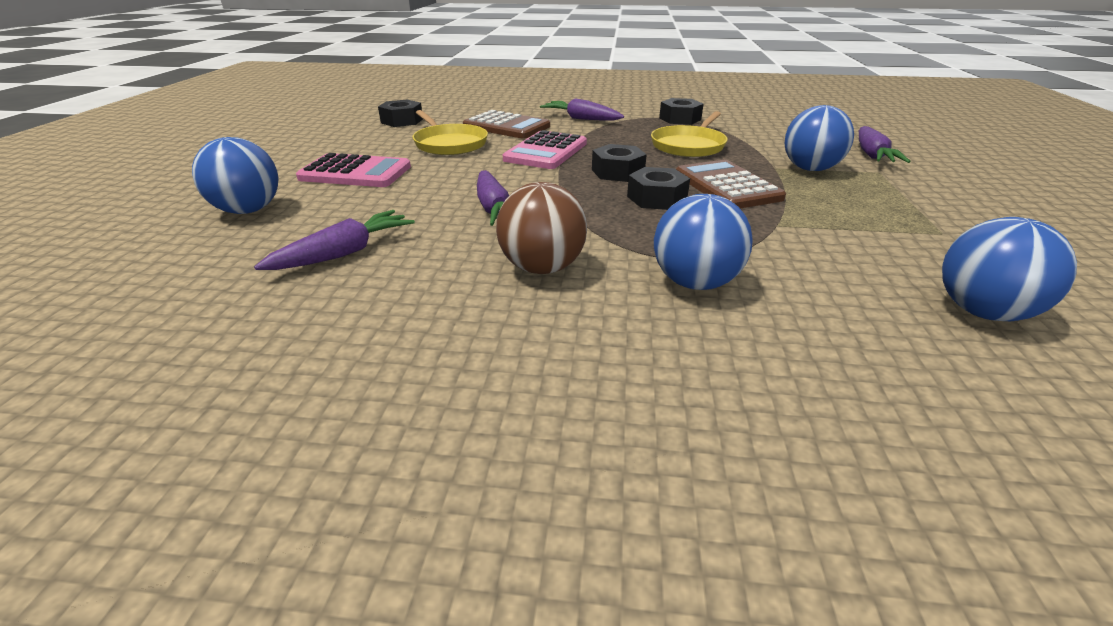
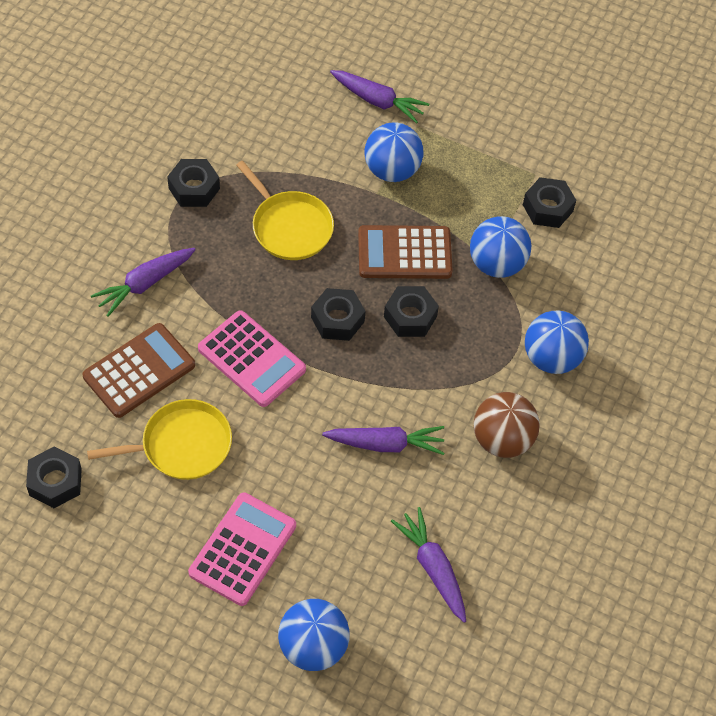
camera: 75 degrees left, 25 degrees up
(911, 247) = (547, 208): none -> black nut
(982, 312) = (627, 234): blue ball -> blue ball (496, 264)

